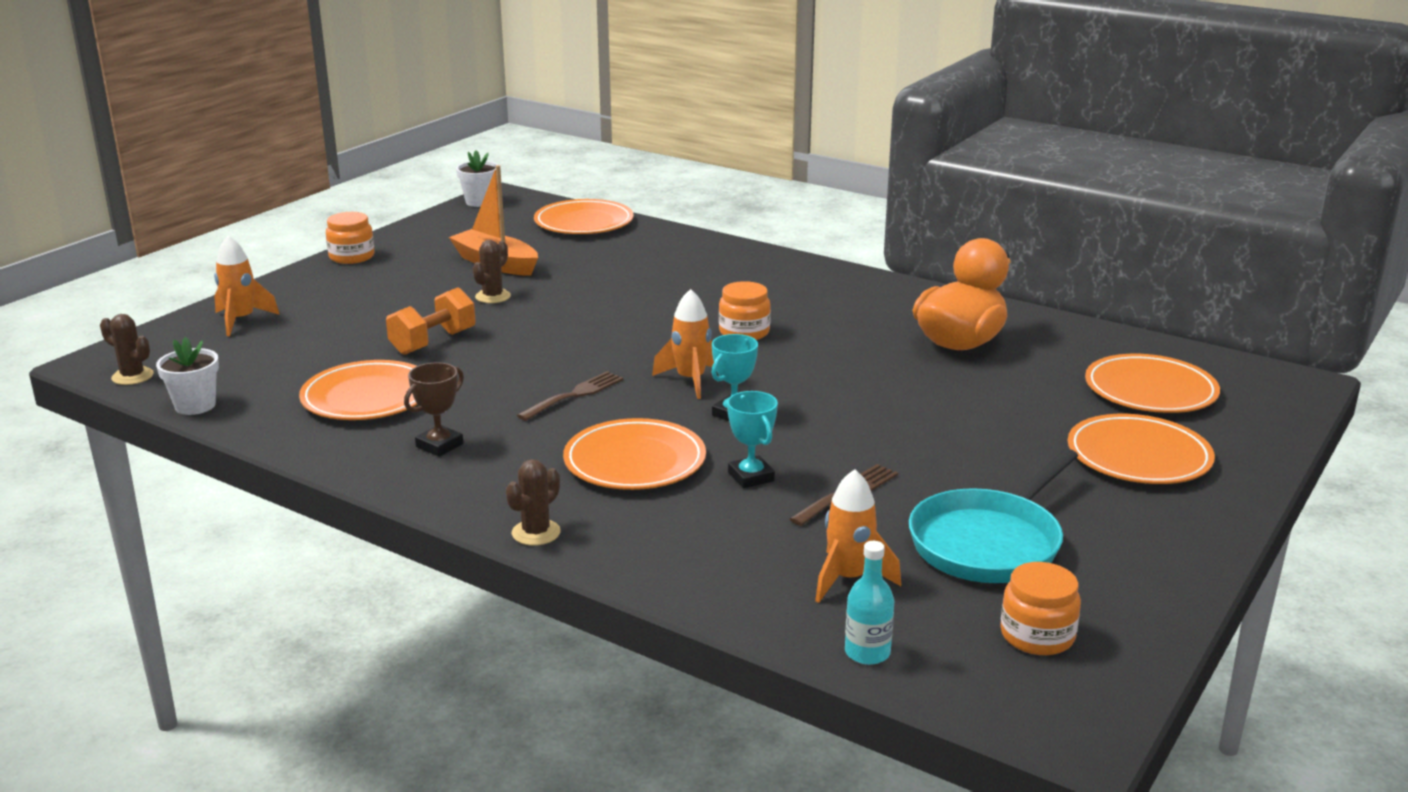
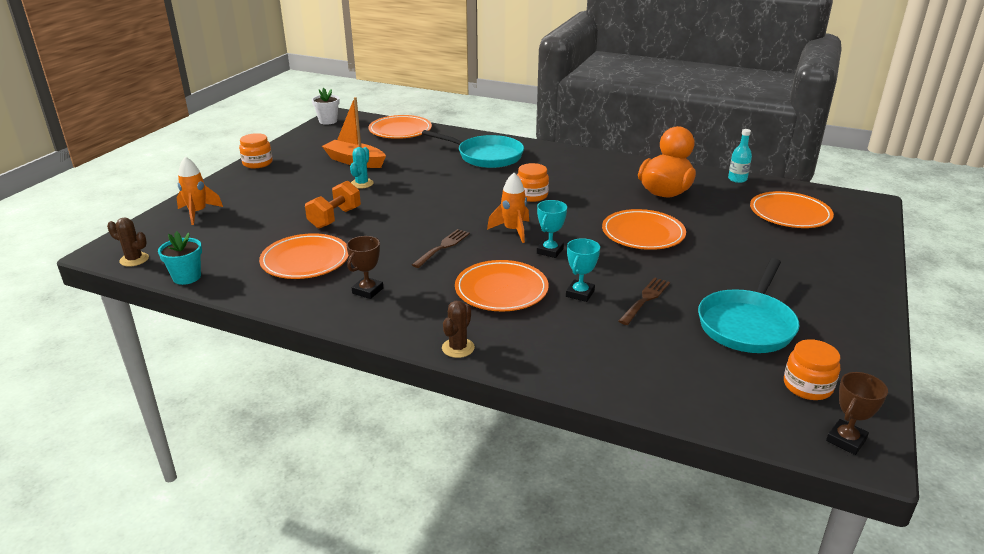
camera: 10 degrees left, 5 degrees up
(195, 406) = (187, 277): white flower pot -> turquoise flower pot
(493, 296) = (362, 184): brown cactus -> turquoise cactus
(700, 269) = (486, 156): none -> turquoise pan
(751, 477) = (580, 293): turquoise trophy -> turquoise trophy turned 60 degrees clockwise
(848, 579) = (674, 359): orange rocket -> none
(867, 652) = (710, 411): turquoise bottle -> turquoise bottle (737, 179)
(1055, 712) = (846, 440): none -> brown trophy
(1138, 456) = (805, 257): orange plate -> orange plate (643, 233)

